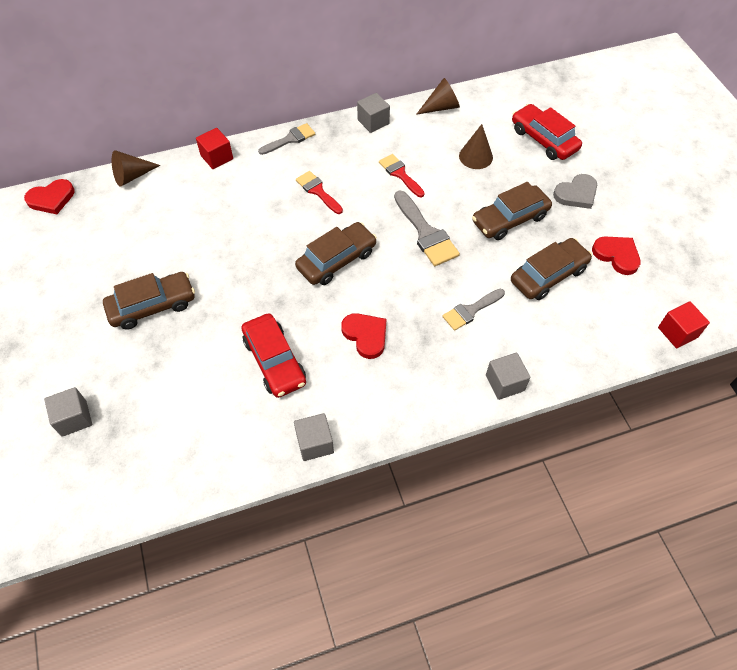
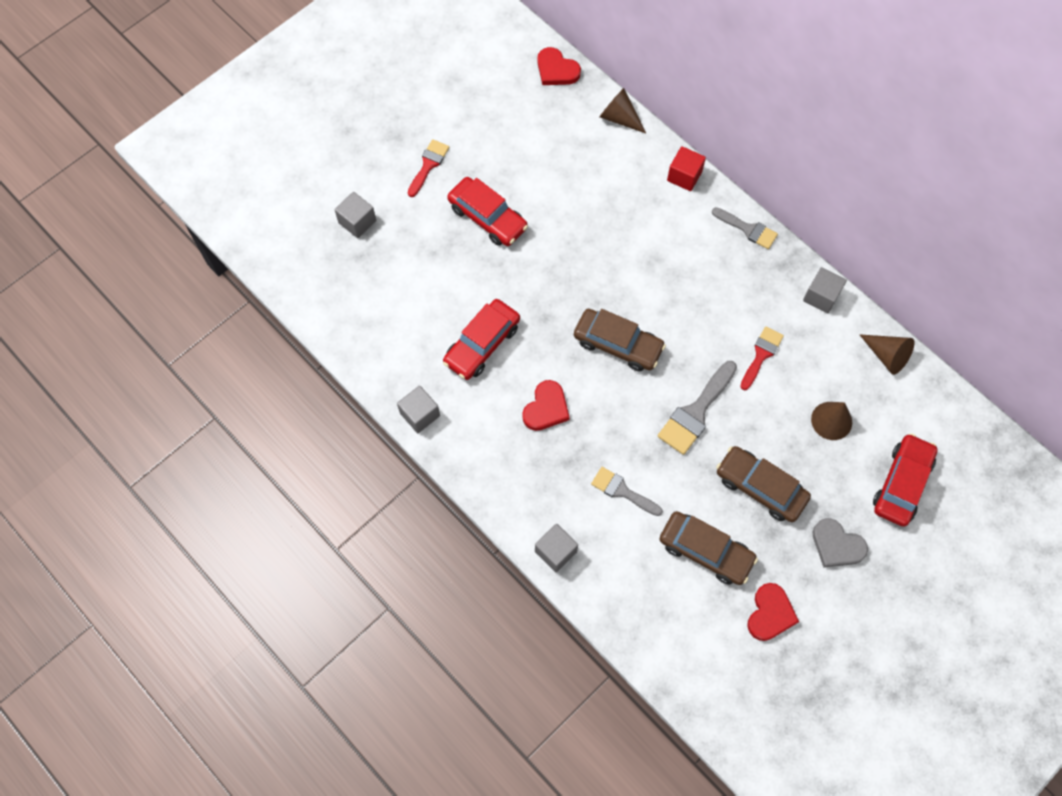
camera: 65 degrees right, 10 degrees up
(152, 306) = (487, 217): brown car -> red car
(318, 191) = (693, 288): red brush -> red brush (428, 165)
(677, 332) = (699, 703): red cube -> none

